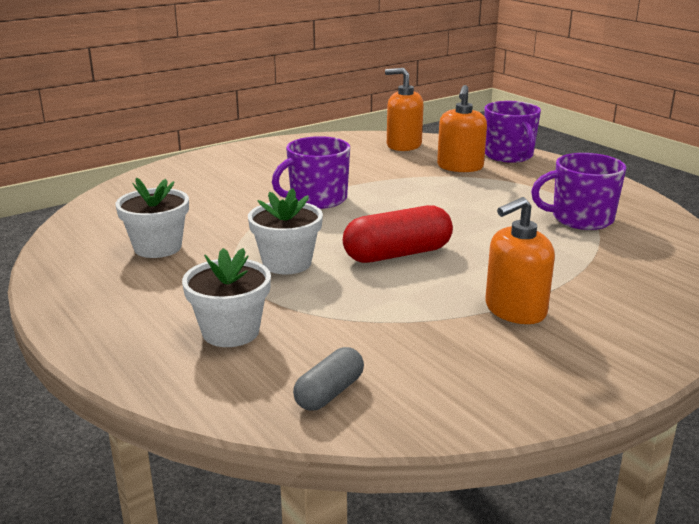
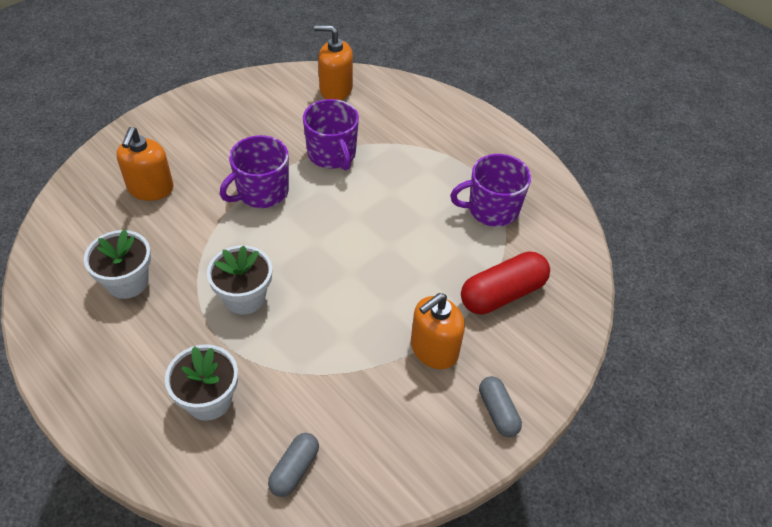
camera: 10 degrees left, 25 degrees up
(397, 254) = (338, 276): red capsule -> red capsule (502, 294)
(460, 167) = (388, 127): orange soap dispenser -> orange soap dispenser (150, 188)
(509, 156) = (433, 104): purple mug -> purple mug (332, 154)
(603, 363) = (497, 412): none -> grey capsule

